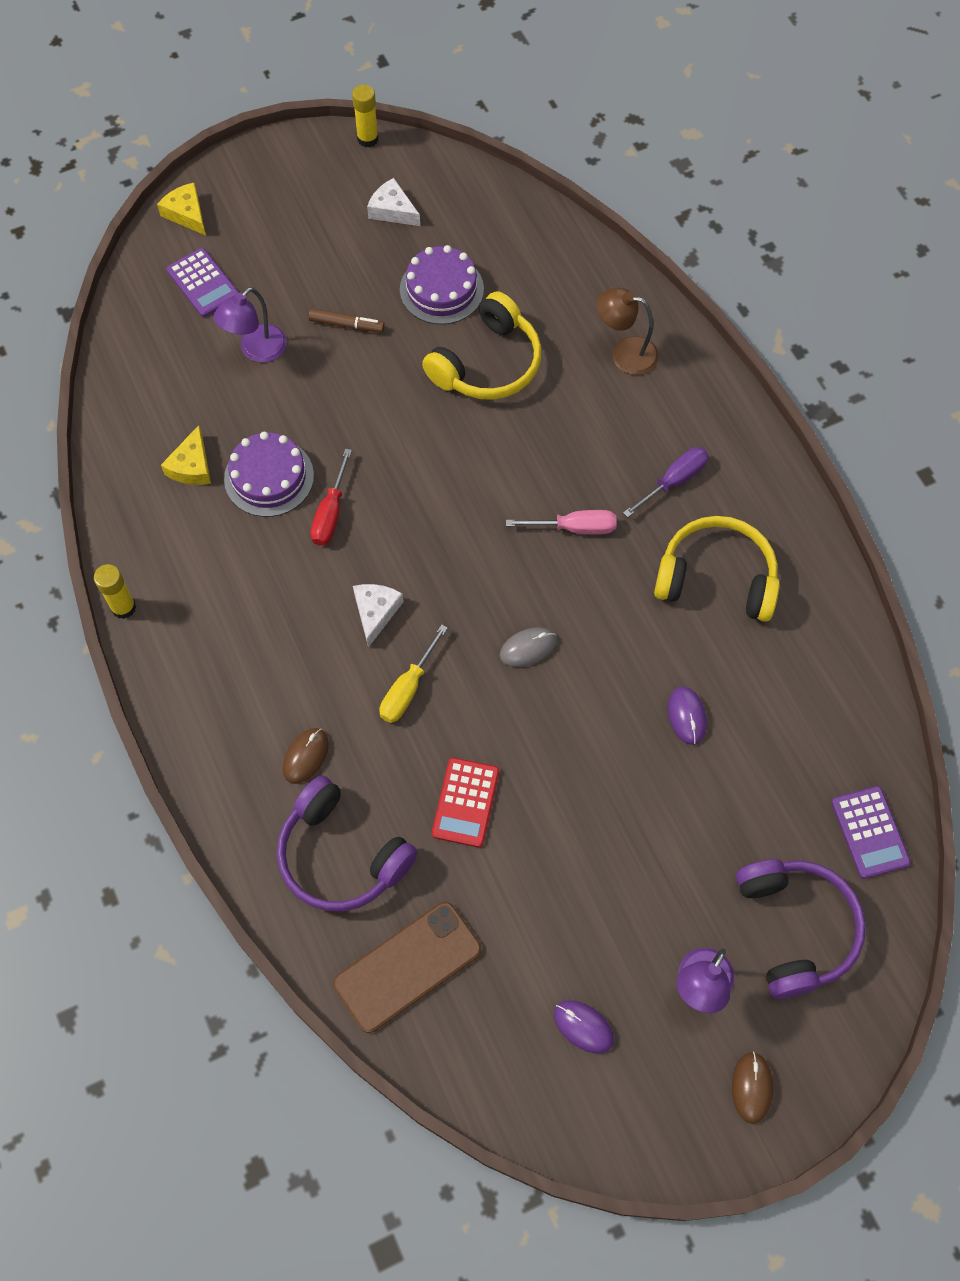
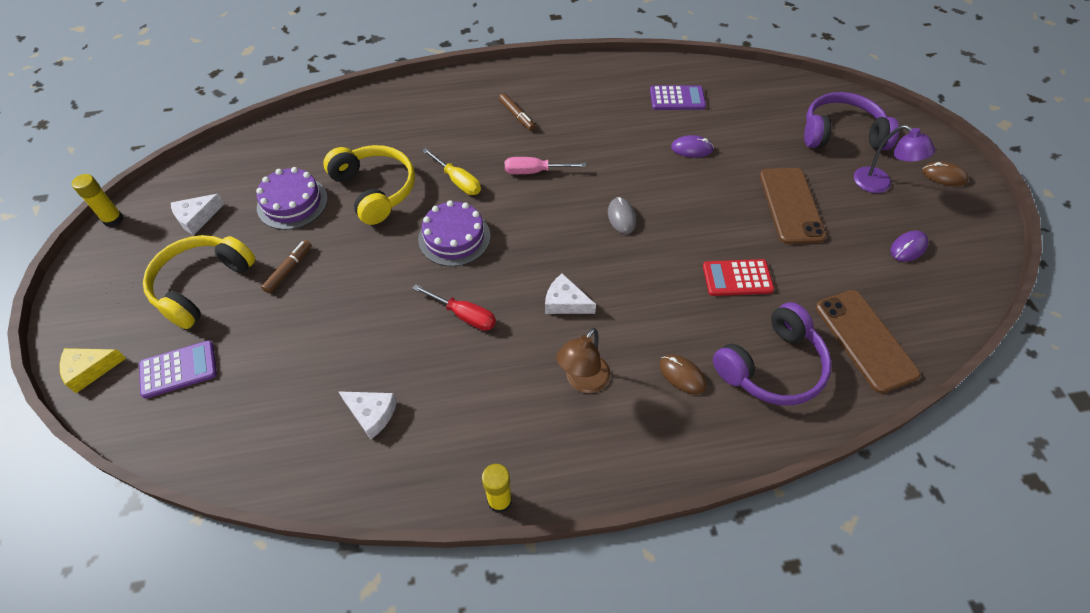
camera: 75 degrees left, 10 degrees down
(192, 466) = (372, 414): yellow cheese -> white cheese
(256, 350) = (276, 340): purple lamp -> none
(269, 477) = (410, 354): purple cake -> purple cake (454, 237)
(407, 689) = (637, 295): yellow screwdriver -> yellow screwdriver (458, 181)
(465, 802) = (737, 278): red calculator -> red calculator turned 150 degrees clockwise
(575, 528) = (534, 171): pink screwdriver -> pink screwdriver turned 105 degrees counterclockwise
(616, 861) = (791, 205): none -> brown phone
(625, 353) = (406, 117): brown lamp -> brown lamp (583, 381)
(674, 481) = (517, 116): purple screwdriver -> brown marker
(716, 579) = (596, 113): yellow headphones -> yellow headphones (202, 285)
(869, 832) = (782, 90): purple calculator -> purple calculator (677, 99)

